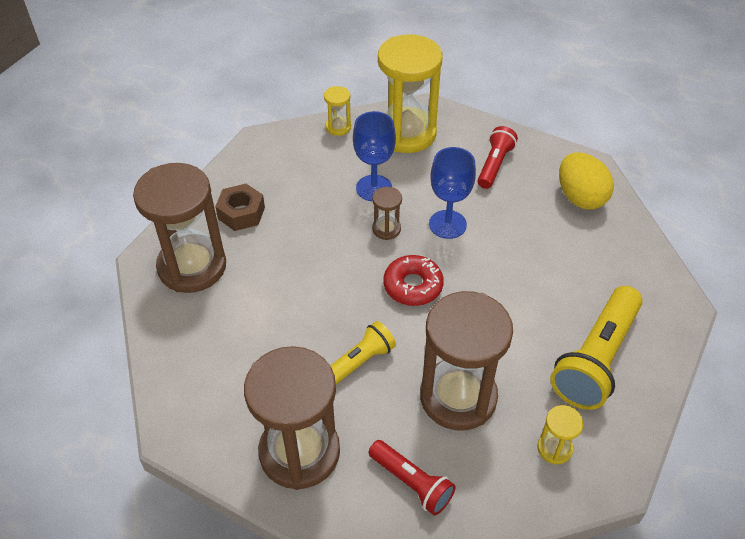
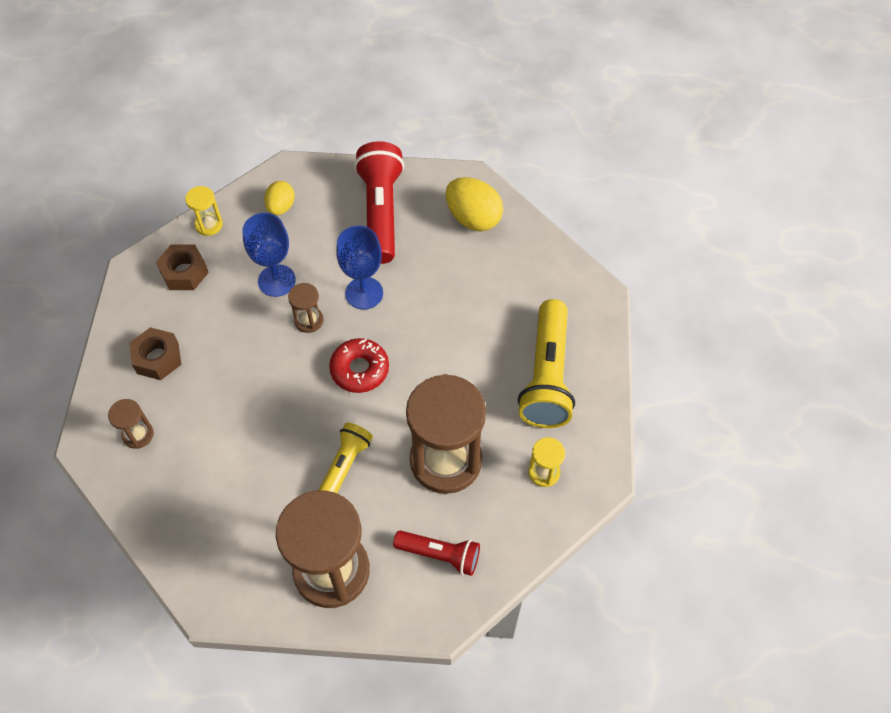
camera: 25 degrees left, 10 degrees up
(192, 266) = (138, 434): brown hourglass -> brown hourglass, size x0.44
(299, 156) = (184, 272): none -> brown nut
(406, 133) = (281, 207): yellow hourglass -> yellow egg
(494, 165) = (381, 212): red flashlight -> red flashlight, size x1.72

